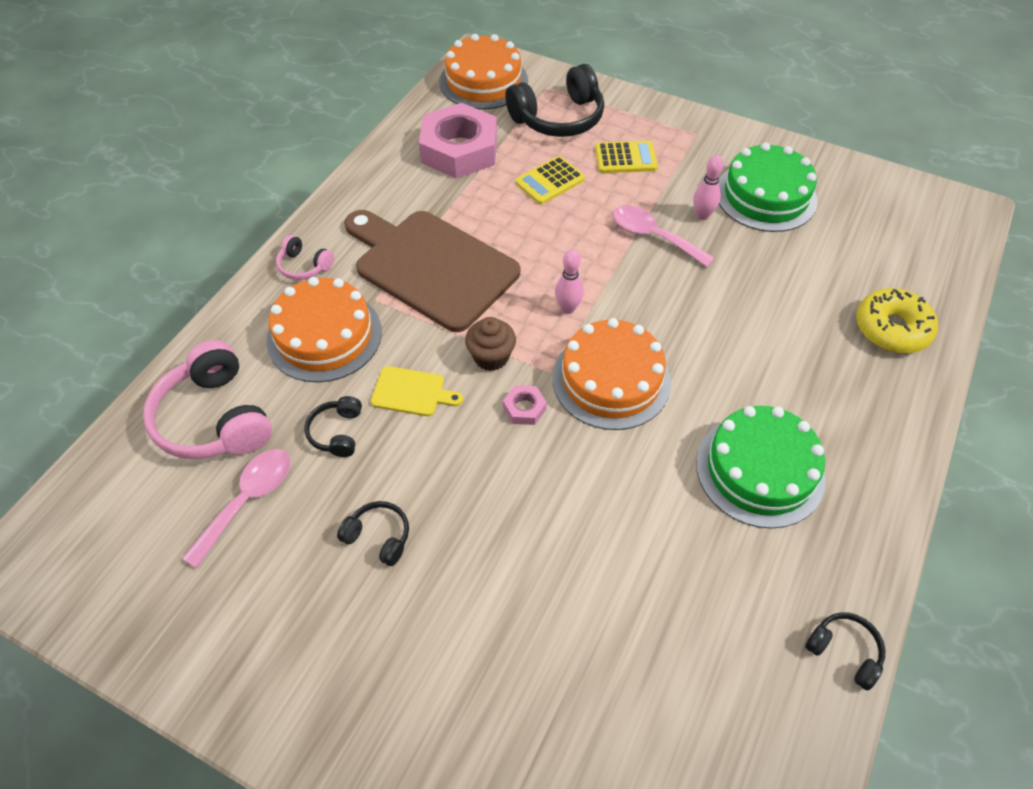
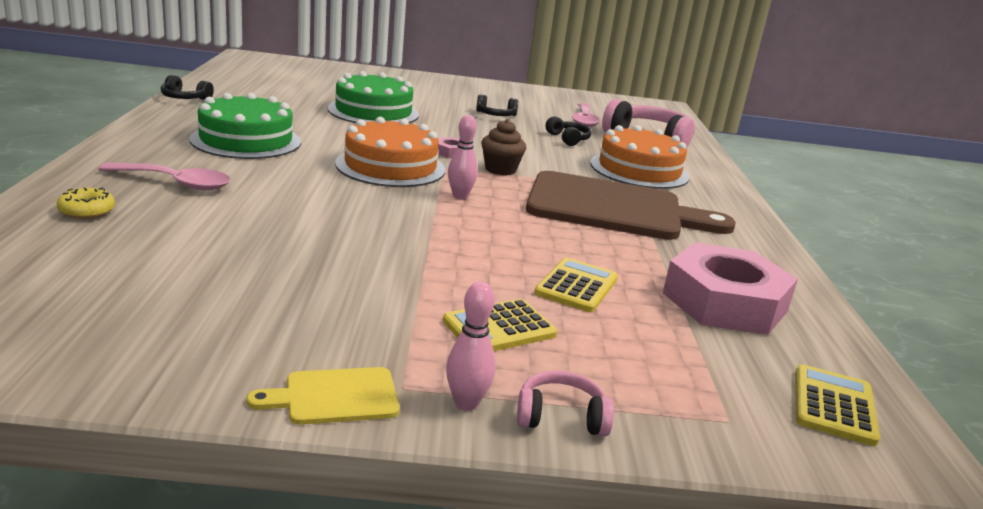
camera: 150 degrees right, 30 degrees down
(304, 266) = (717, 199): pink headphones -> pink headphones (561, 417)
(412, 392) = (540, 153): yellow cutting board -> yellow cutting board (335, 396)
(483, 81) = (833, 405): orange cake -> yellow calculator
(558, 118) = (650, 367): black headphones -> none
(654, 236) = (404, 252): pink spoon -> pink spoon (175, 183)
(702, 215) = (349, 278): pink bowling pin -> pink bowling pin (466, 403)
(765, 196) = (255, 312): green cake -> green cake (373, 111)
(891, 329) = (87, 211): yellow donut -> yellow donut, size x0.55

